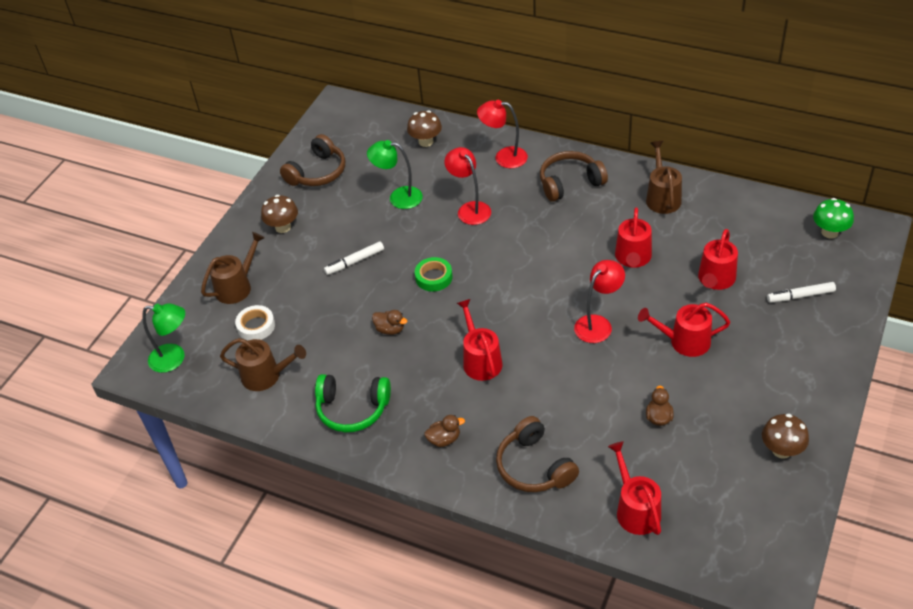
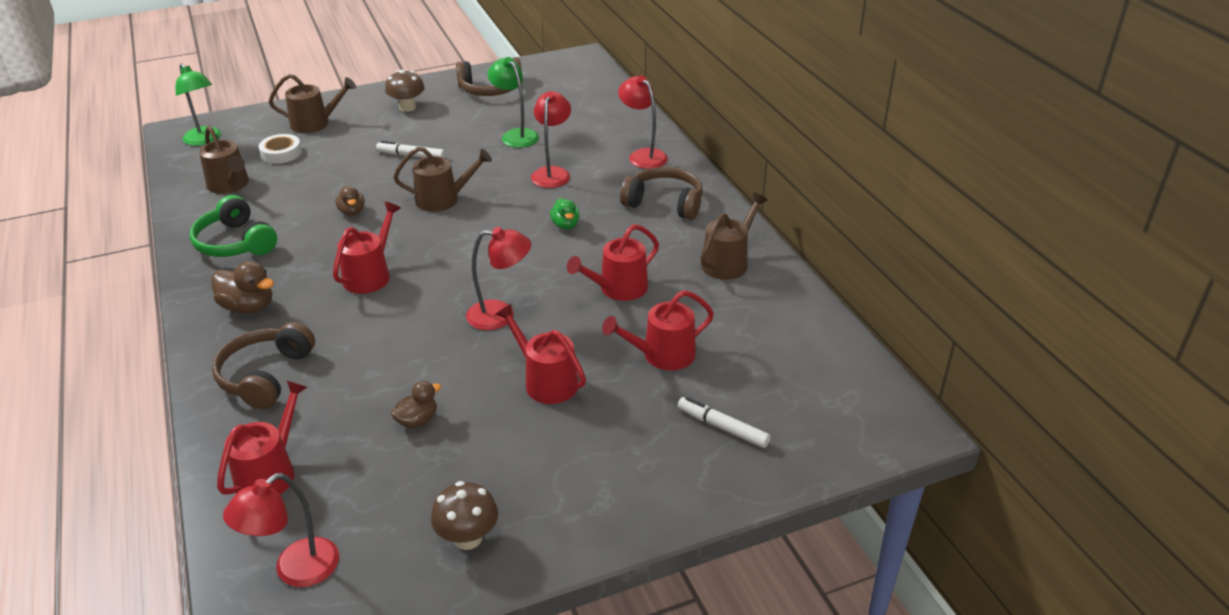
camera: 40 degrees right, 10 degrees down
(426, 142) = (601, 112): brown mushroom -> none
(434, 277) = (443, 199): green tape -> brown watering can
(444, 439) = (248, 307): brown duck -> brown duck, size x1.54
(538, 239) = (565, 225): none -> green duck
(734, 538) = (295, 570): none -> red lamp
(829, 232) = (852, 397): green mushroom -> none

